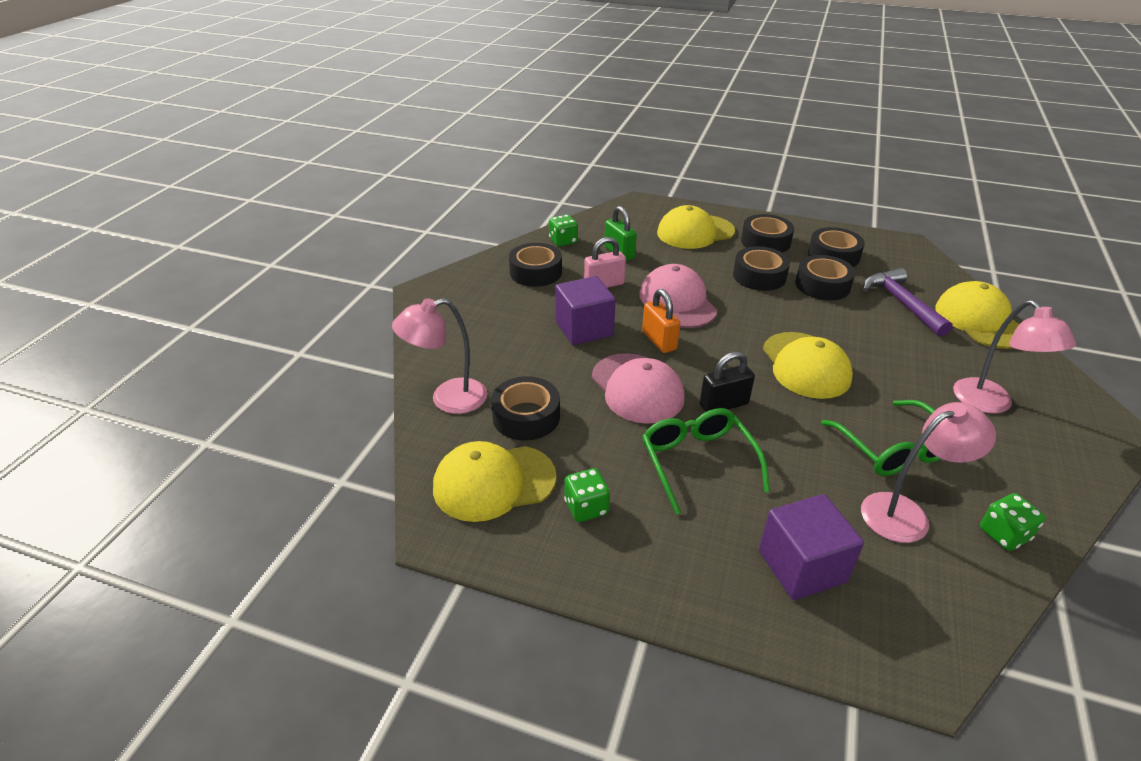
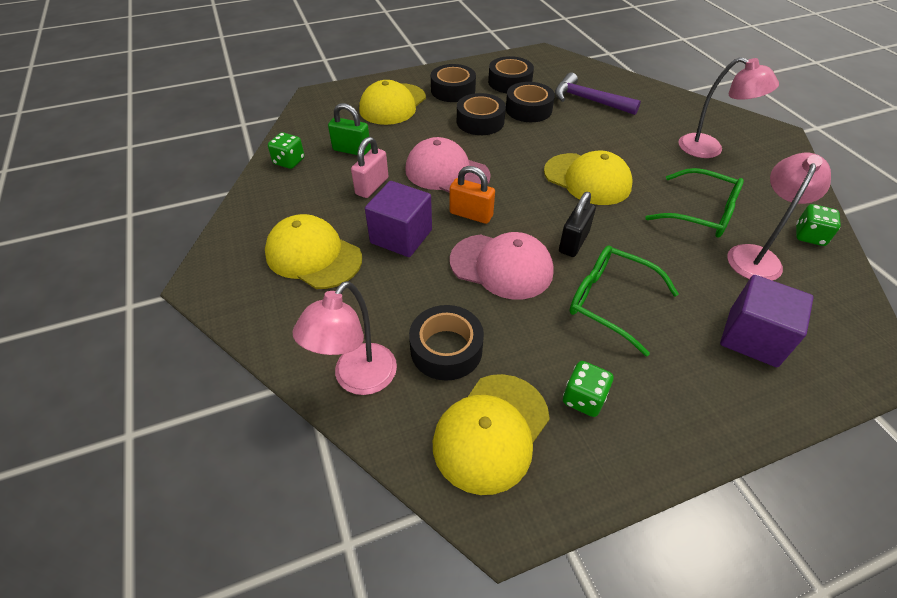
camera: 40 degrees left, 10 degrees up
(535, 272) = (297, 204): black tape -> none
(980, 320) = (642, 92): yellow cap -> yellow cap (313, 256)

